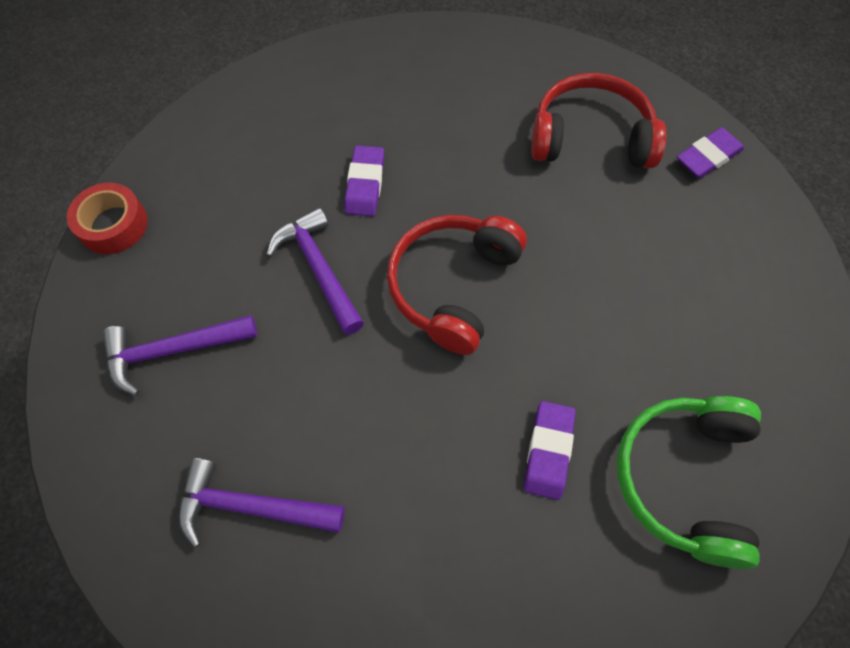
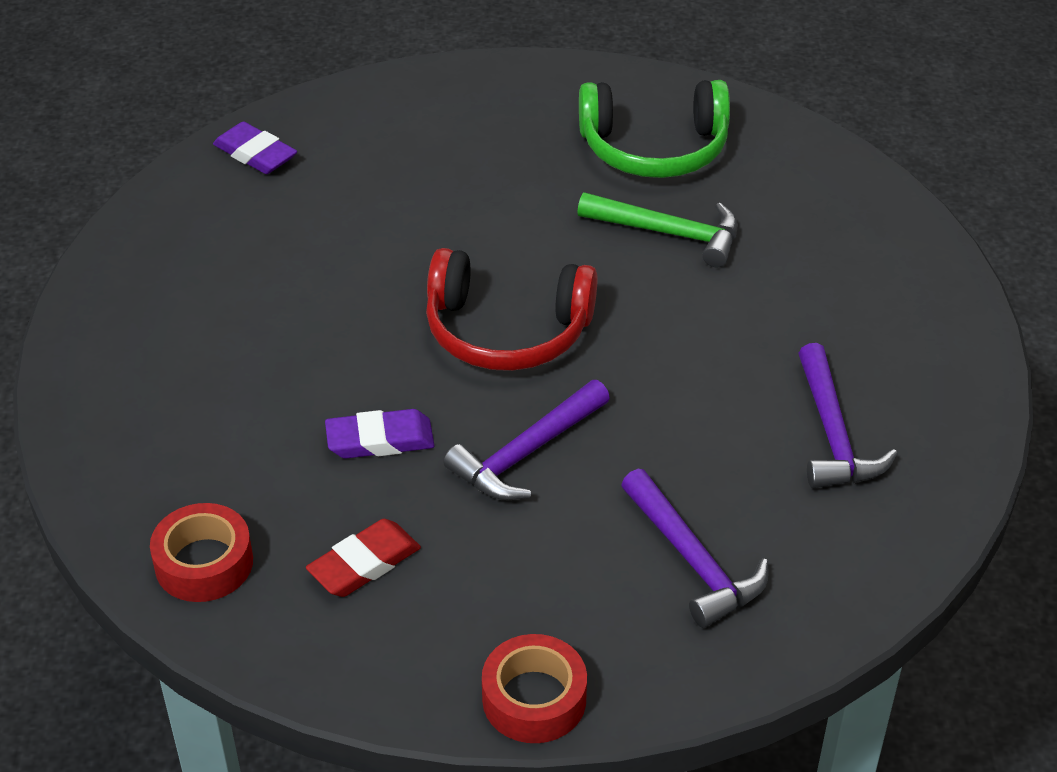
camera: 105 degrees left, 20 degrees down
(261, 158) = (364, 563): none -> red eraser
(296, 82) = (204, 563): none -> red tape
(548, 451) = (669, 233): purple eraser -> green hammer
(590, 137) = (247, 247): red headphones -> none

